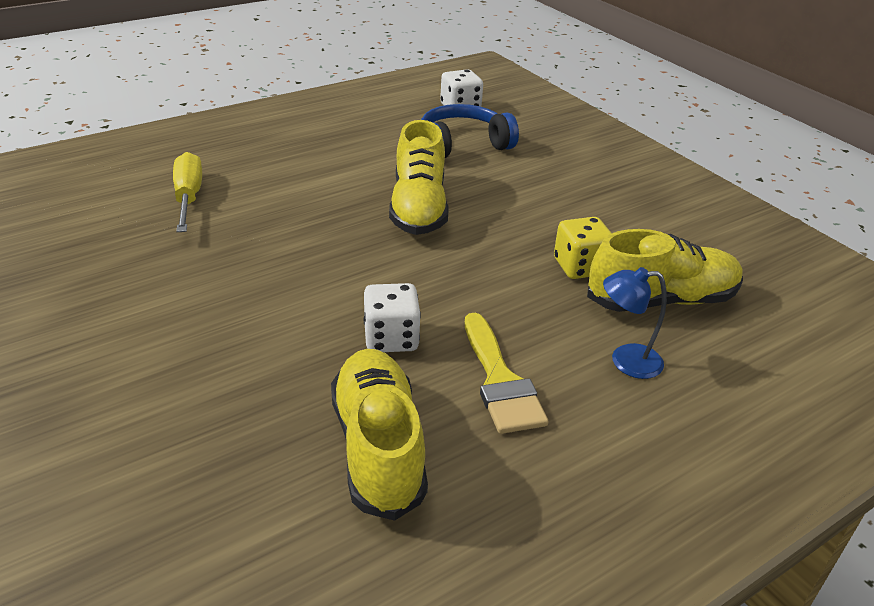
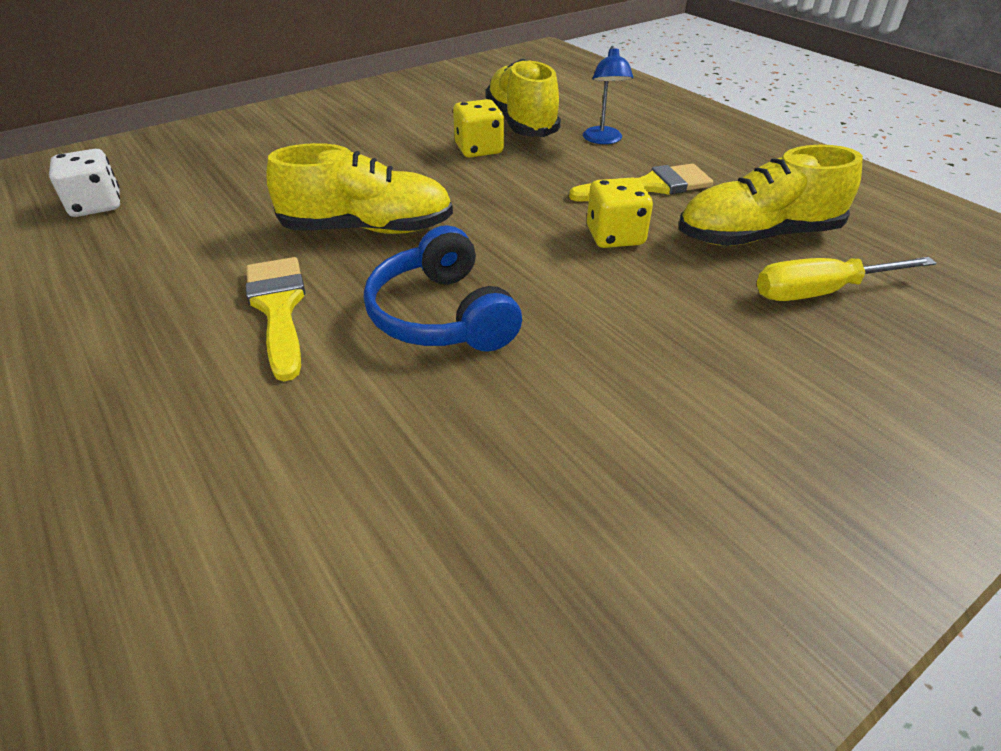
camera: 90 degrees left, 5 degrees up
(188, 197) = (314, 438): yellow screwdriver -> yellow screwdriver (820, 292)
(318, 179) = (278, 308): none -> yellow brush
(391, 338) = (615, 236): white dice -> yellow dice
(462, 145) = (211, 203): blue headphones -> blue headphones (441, 315)

